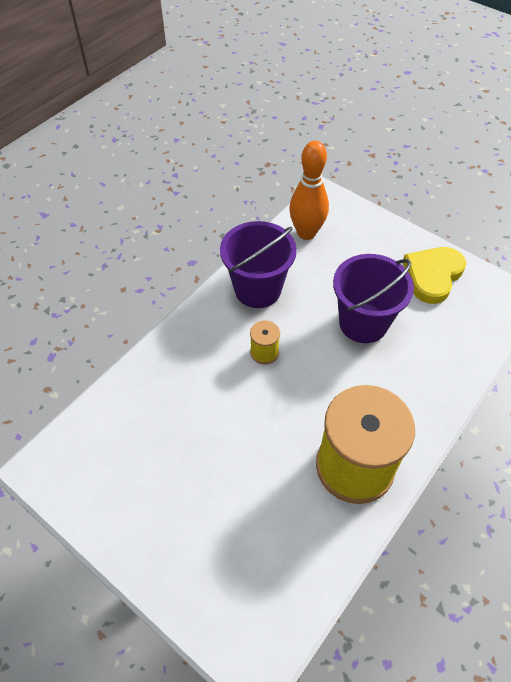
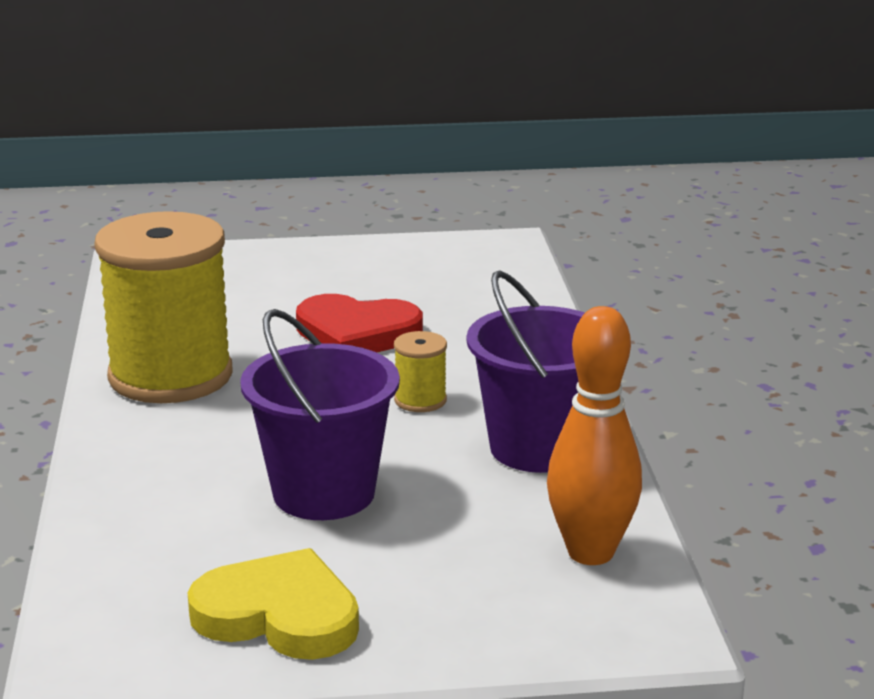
camera: 135 degrees right, 30 degrees down
(230, 432) = (357, 334): none -> red heart
(432, 275) = (279, 615): yellow heart -> yellow heart turned 60 degrees counterclockwise

